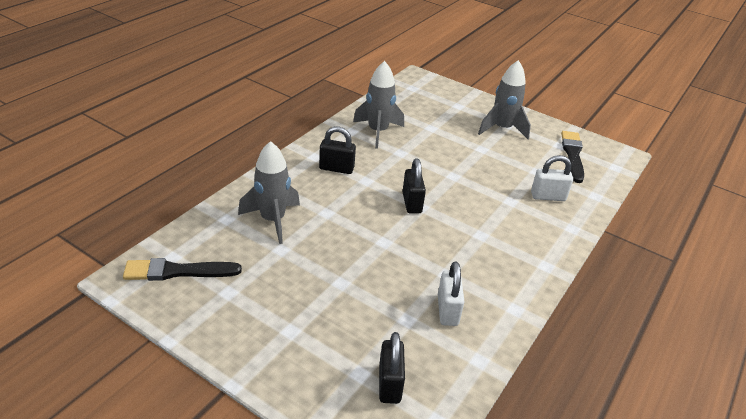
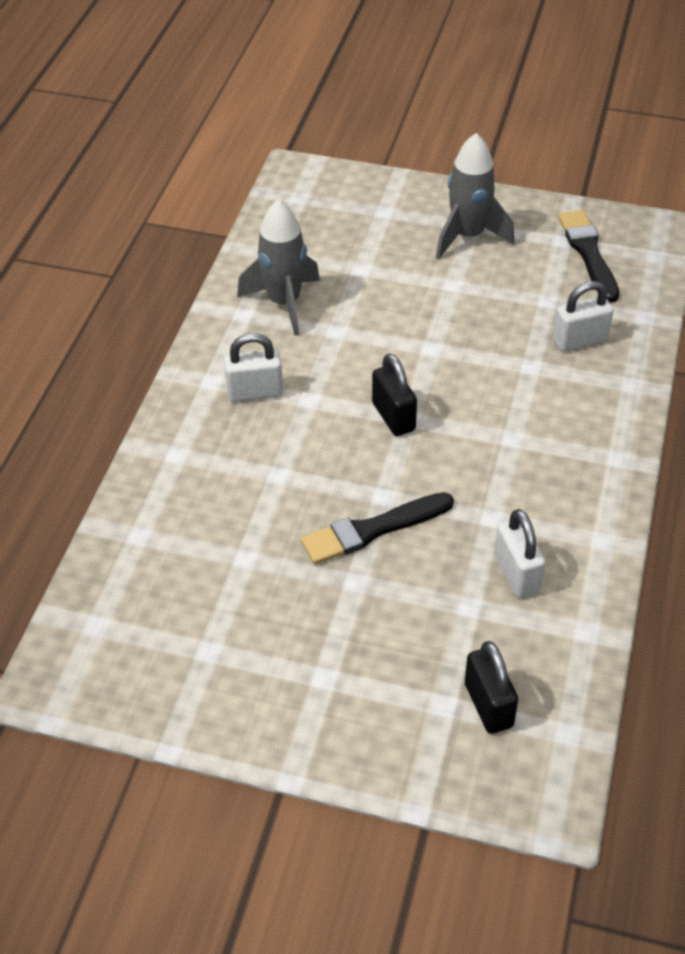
camera: 15 degrees left, 10 degrees up
(177, 271) = (118, 644): black brush -> black brush (372, 530)
(272, 220) = (207, 514): grey rocket -> none
(336, 168) = (255, 392): black padlock -> white padlock

